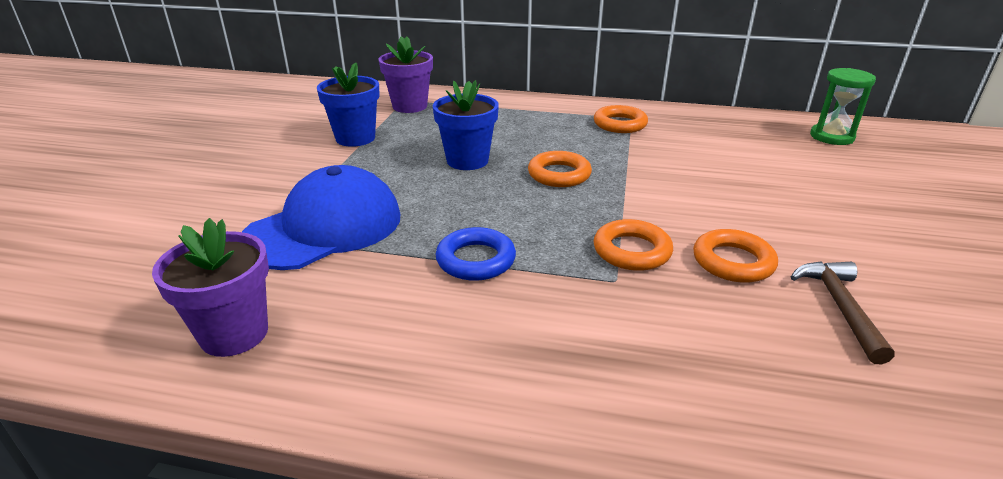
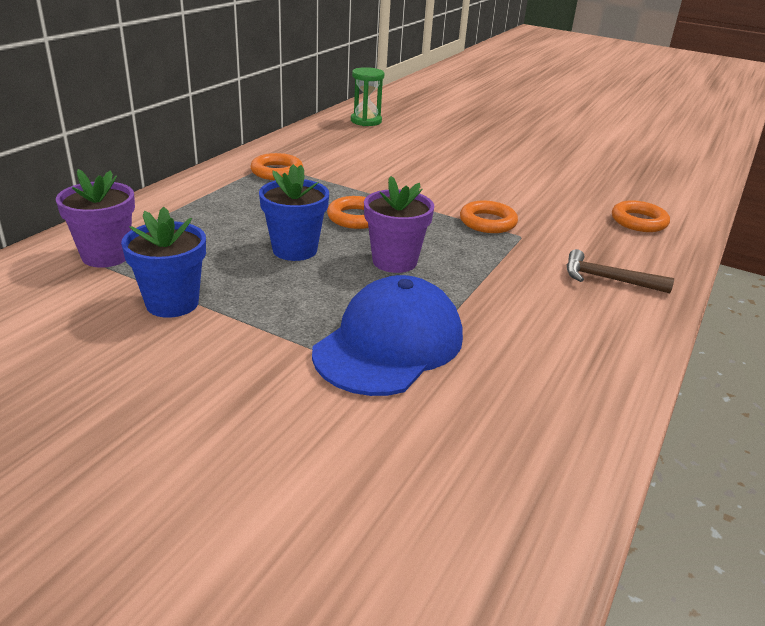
camera: 75 degrees left, 0 degrees up
(234, 334) = (554, 404): purple flower pot -> purple flower pot (394, 261)
(324, 228) = (389, 344): blue cap -> blue cap turned 60 degrees clockwise
(476, 260) = (478, 278): blue ring -> none
(733, 262) = (511, 198): orange ring -> orange ring (639, 221)
(840, 307) = (564, 188): brown hammer -> brown hammer (608, 279)

